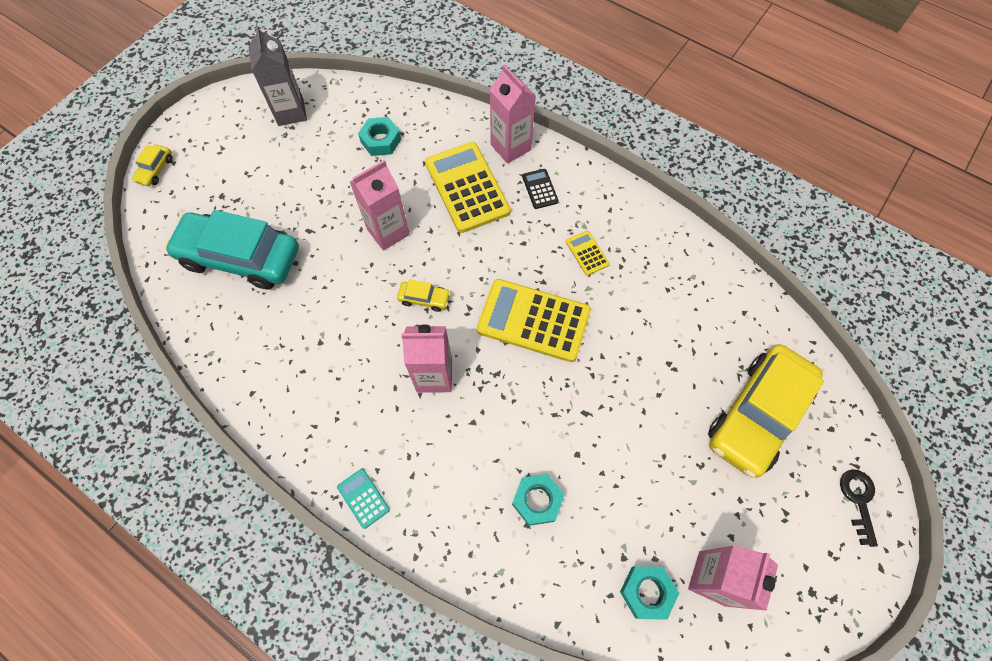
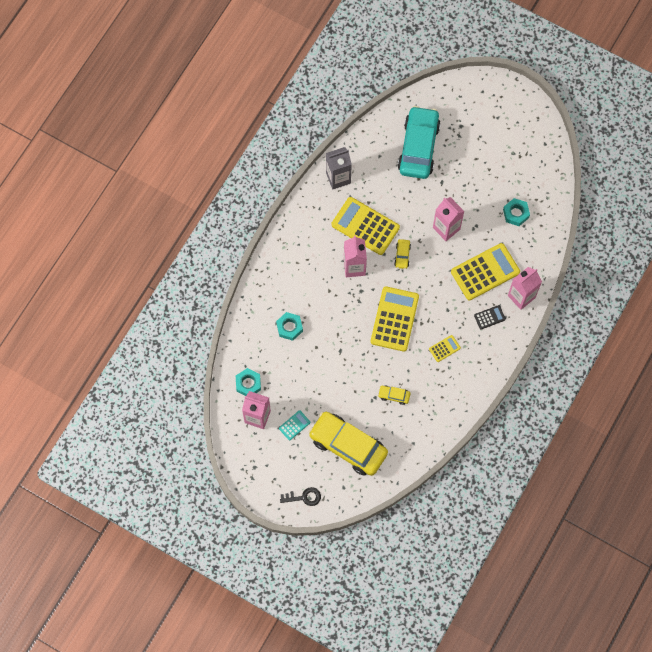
camera: 85 degrees right, 5 degrees up
(156, 170) = (475, 83): yellow car -> yellow car (394, 396)
(291, 112) = (532, 153): grey carton -> grey carton (338, 178)
(362, 351) = (365, 226): none -> yellow calculator
(363, 498) = (283, 240): turquoise calculator -> turquoise calculator (294, 425)

